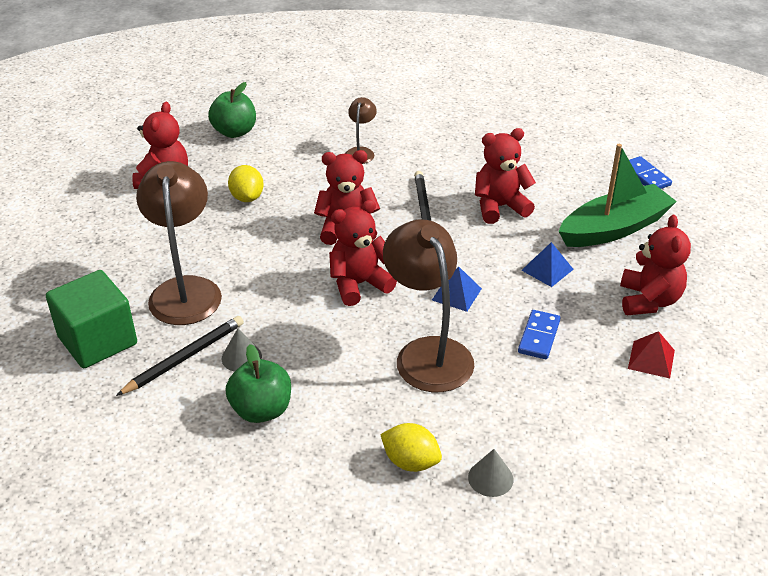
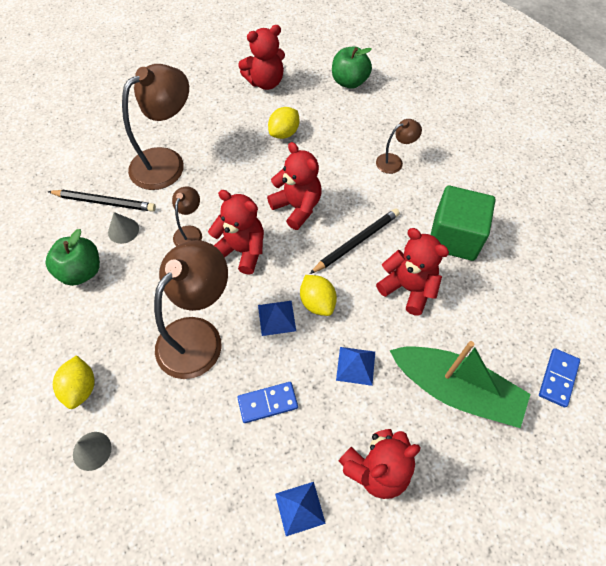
camera: 55 degrees right, 20 degrees up
(98, 341) = (93, 152): green cube -> green cube (454, 237)
(299, 309) = (190, 232): none -> brown lamp
(464, 263) = (317, 302): none -> yellow lemon
(651, 359) = (300, 508): red pyramid -> blue pyramid

